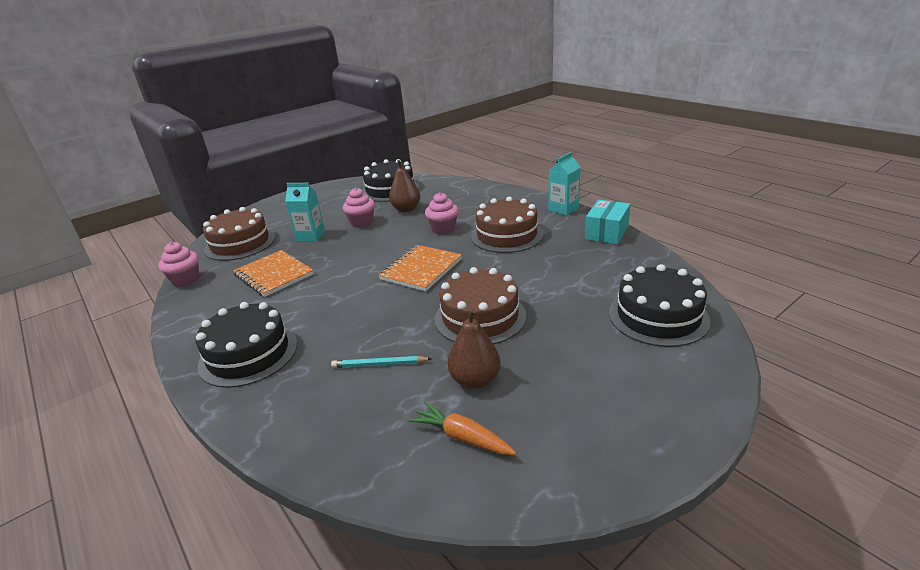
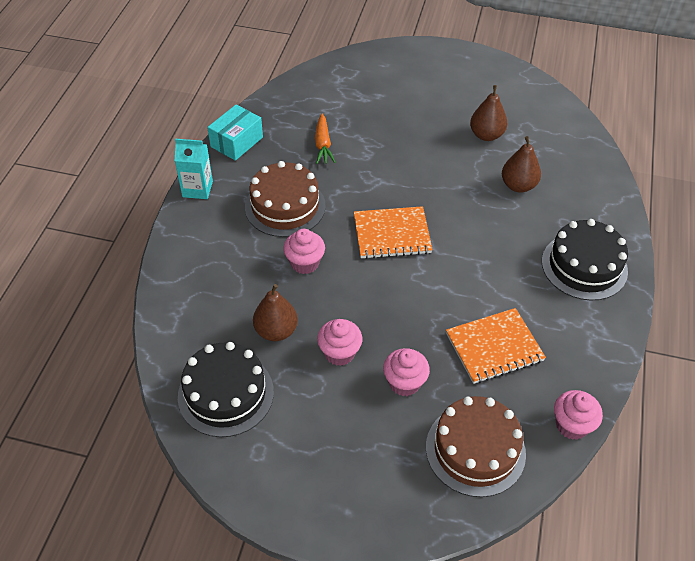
camera: 130 degrees left, 20 degrees up
(274, 275) = (494, 347): orange notebook -> orange notebook turned 60 degrees clockwise
(310, 236) = (404, 383): turquoise carton -> pink cupcake
(379, 364) = (518, 185): turquoise pencil -> brown pear
(462, 437) = (529, 120): orange carrot -> orange carrot (323, 145)
(480, 317) = (425, 163): brown cake -> none
(606, 233) = (237, 142): turquoise box -> turquoise box turned 45 degrees counterclockwise
(658, 316) = (351, 82): black cake -> none

